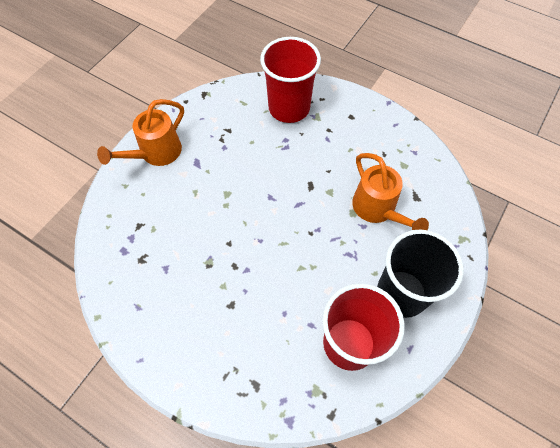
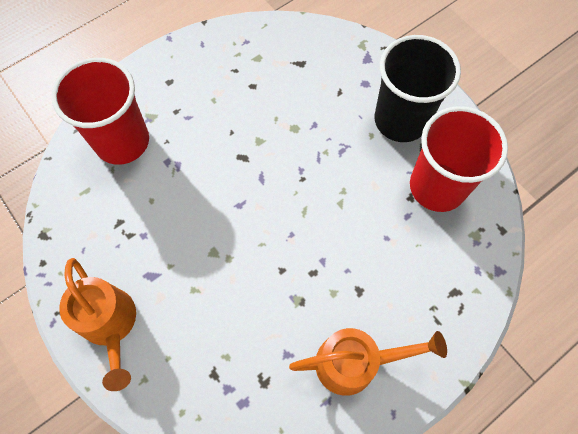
camera: 70 degrees left, 5 degrees up
(377, 210) = (301, 103): orange watering can -> orange watering can (355, 363)

